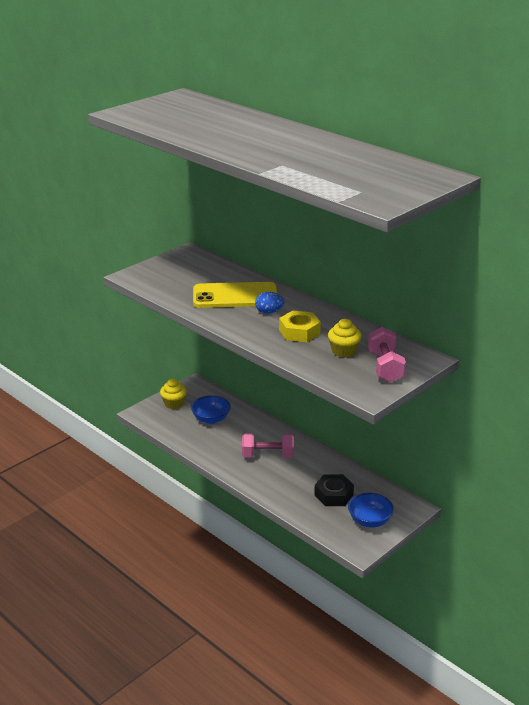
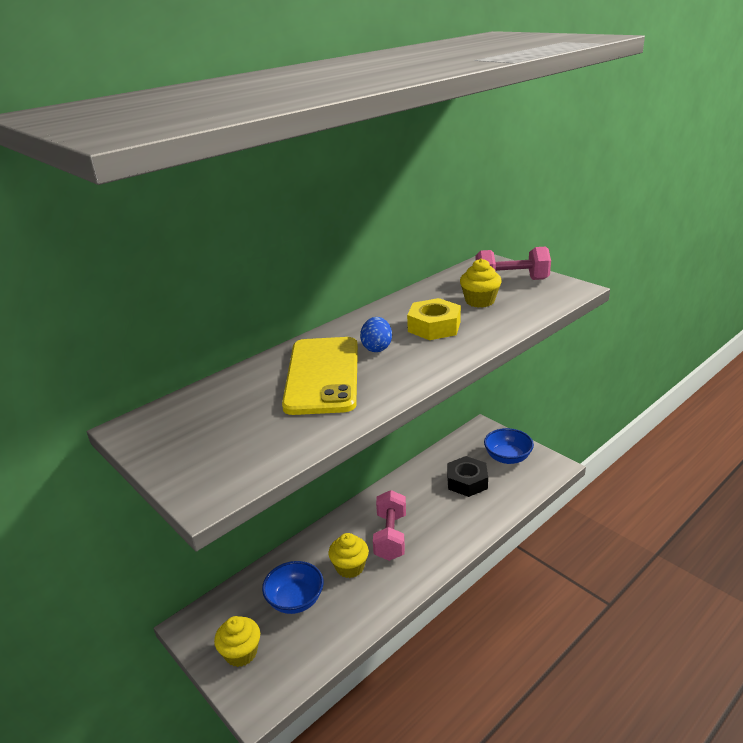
camera: 85 degrees left, 0 degrees up
(238, 439) = (350, 567): none -> yellow cupcake

